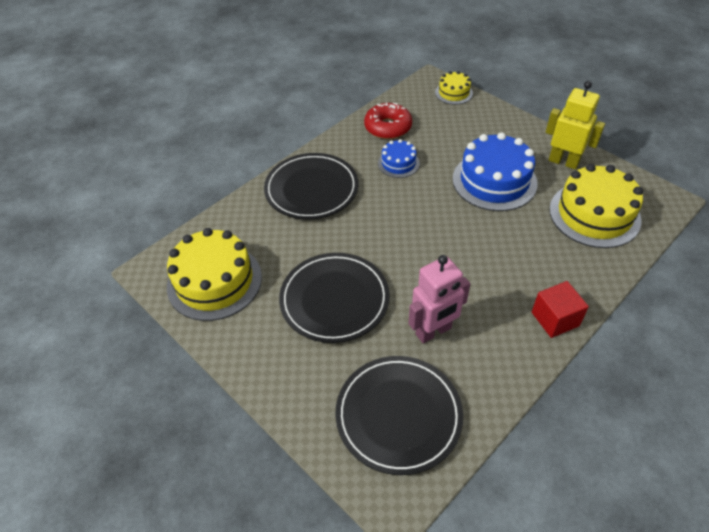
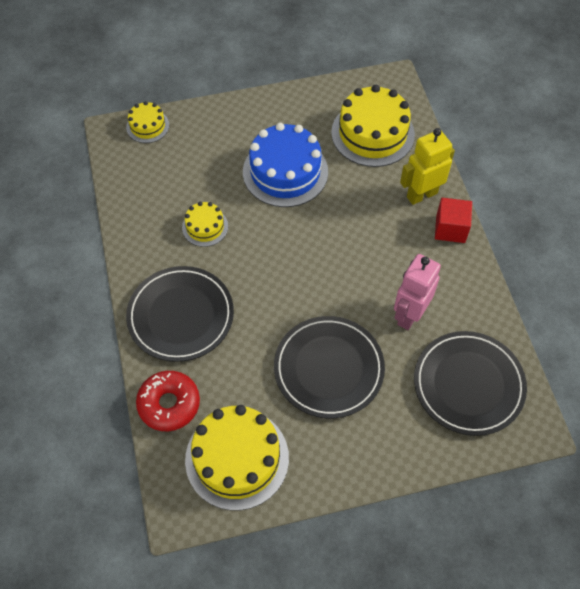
camera: 60 degrees left, 10 degrees up
(388, 127) = (149, 206): red donut -> red donut (169, 404)
(398, 163) = (205, 227): blue cake -> yellow cake
(433, 331) = (409, 315): pink robot -> pink robot turned 150 degrees counterclockwise
(563, 162) = (302, 111): yellow robot -> yellow robot (421, 195)

